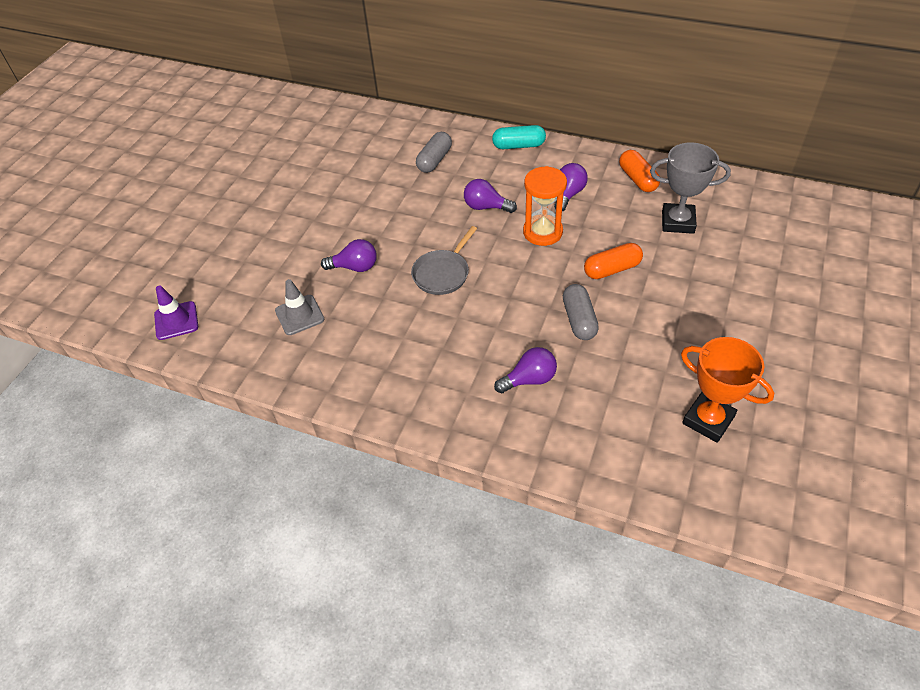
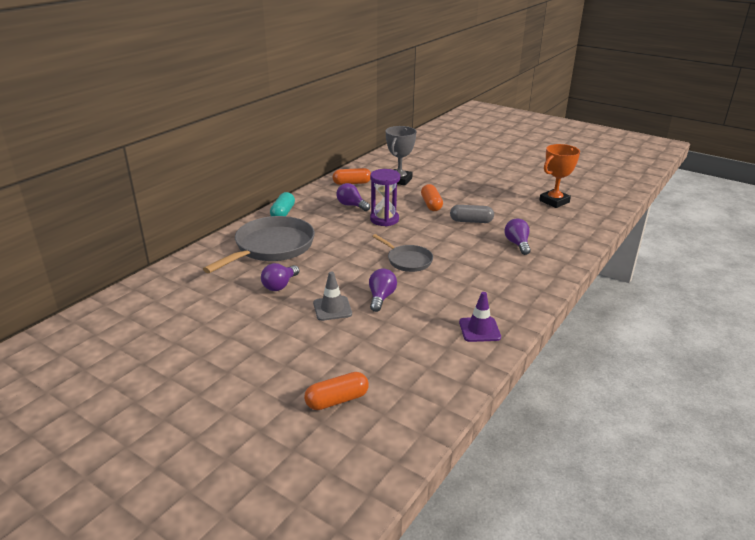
camera: 80 degrees left, 20 degrees down
(176, 321) = (406, 408): purple traffic cone -> purple traffic cone (479, 330)
(185, 272) = (337, 400): none -> orange capsule
(299, 315) = (427, 330): grey traffic cone -> grey traffic cone (332, 308)
(434, 160) = (271, 247): grey capsule -> grey pan
(486, 207) = (344, 235): purple light bulb -> purple light bulb (280, 285)
(542, 232) = (384, 219): orange hourglass -> purple hourglass

